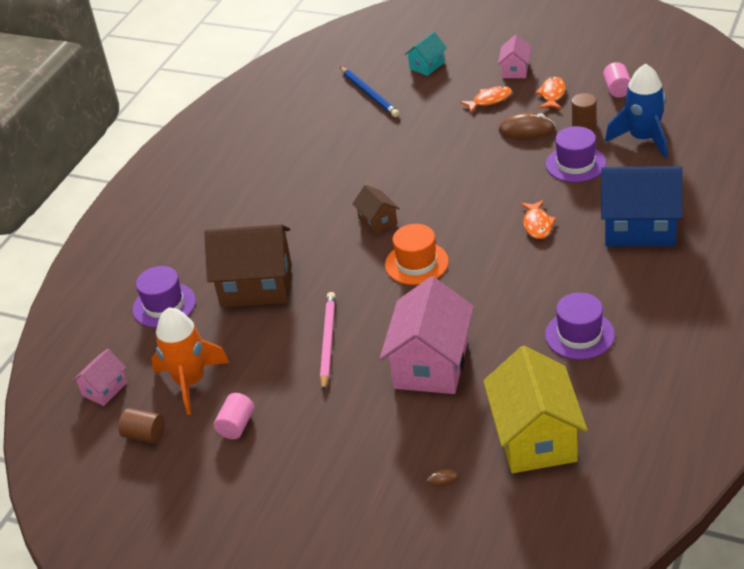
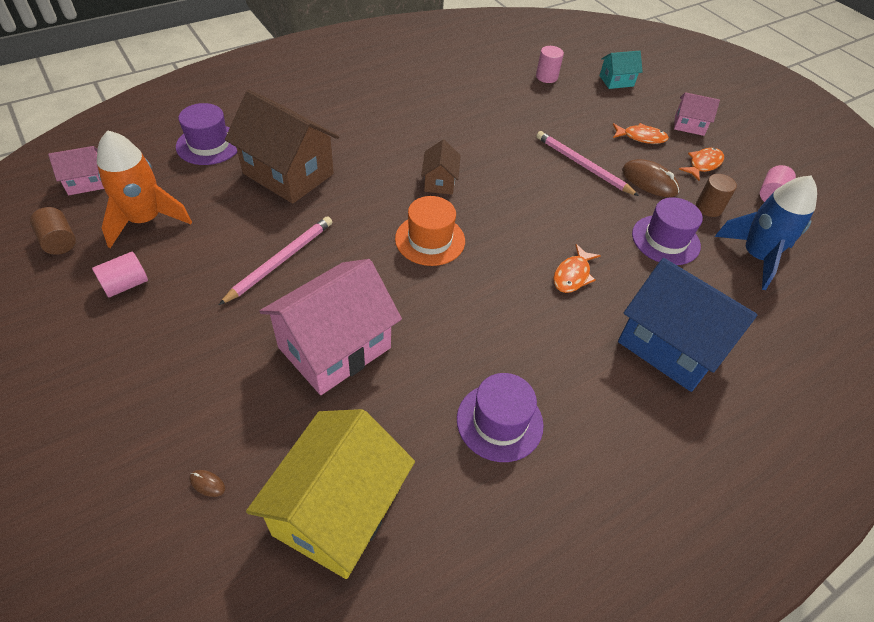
camera: 25 degrees right, 10 degrees up
(369, 94) = (546, 77): blue pencil -> pink cylinder
(468, 147) = (582, 165): none -> pink pencil
(515, 70) = (689, 125): pink house -> pink house turned 60 degrees clockwise

